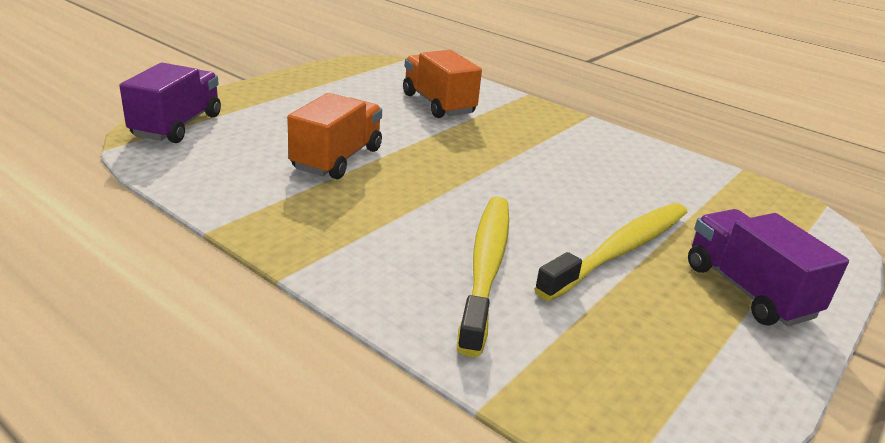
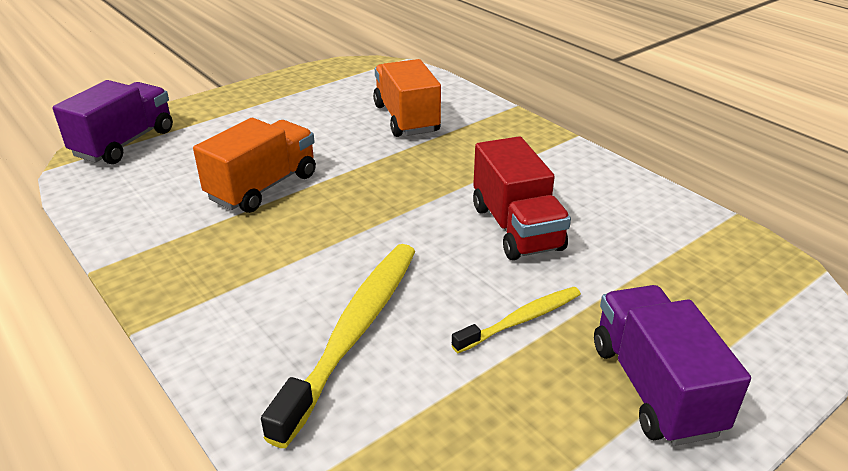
camera: 15 degrees right, 5 degrees up
(579, 184) = (516, 228): none -> red truck
(620, 250) = (521, 320): yellow toothbrush -> yellow toothbrush, size x0.55

